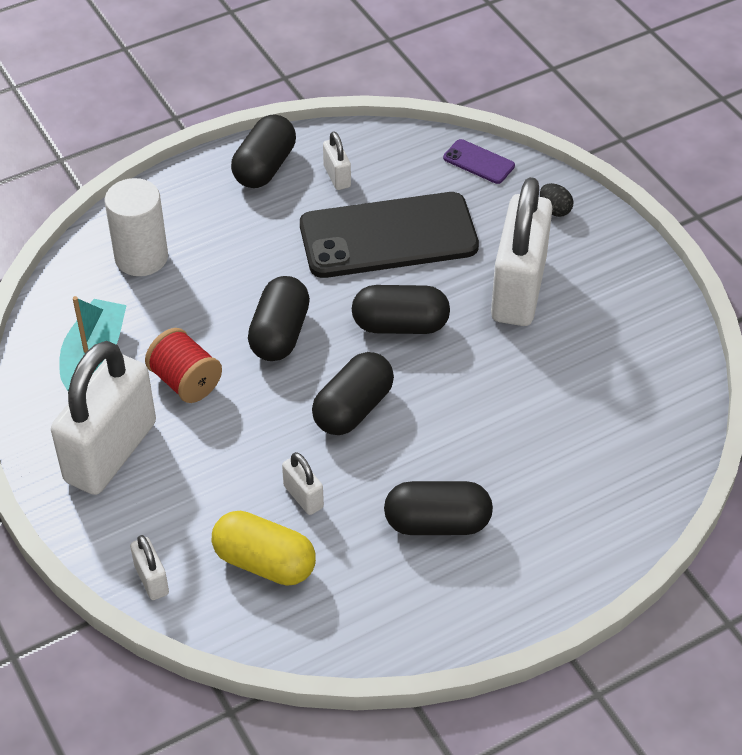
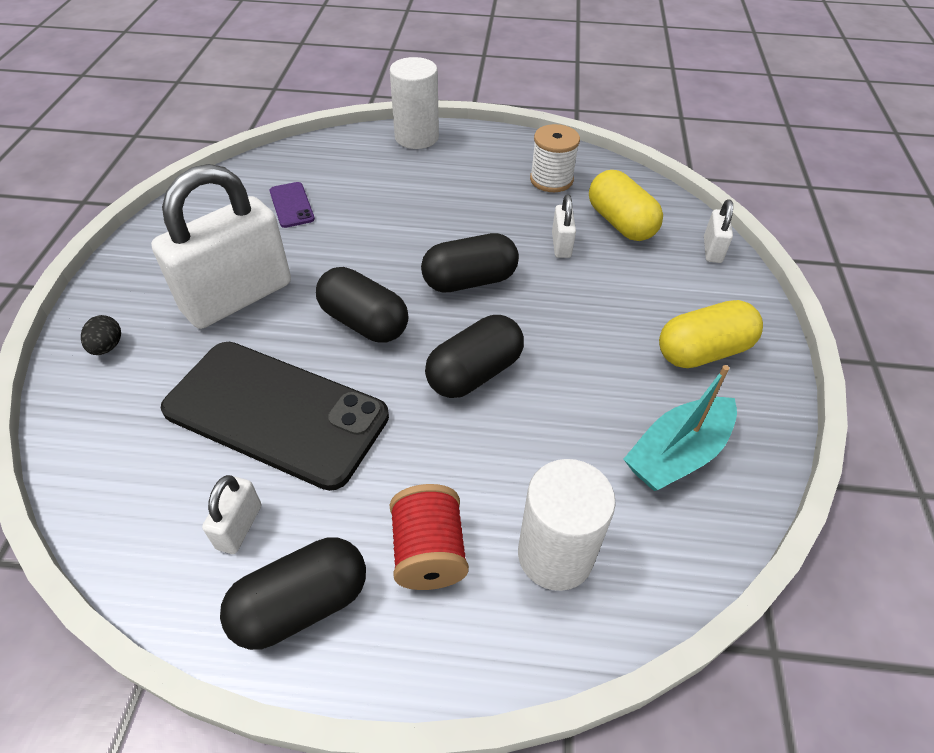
camera: 145 degrees left, 0 degrees up
(111, 452) = (703, 351): white padlock -> yellow capsule
(185, 381) = (596, 377): red spool -> red spool (429, 552)
(380, 585) = (551, 180): none -> white spool
(437, 523) = (482, 190): black capsule -> none
(478, 162) = (87, 444): purple phone -> purple phone (291, 205)
(584, 561) = (416, 137): none -> white cylinder

